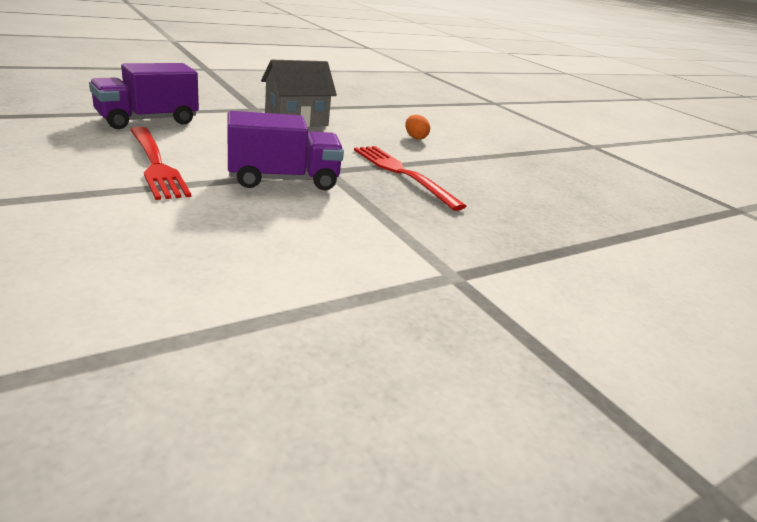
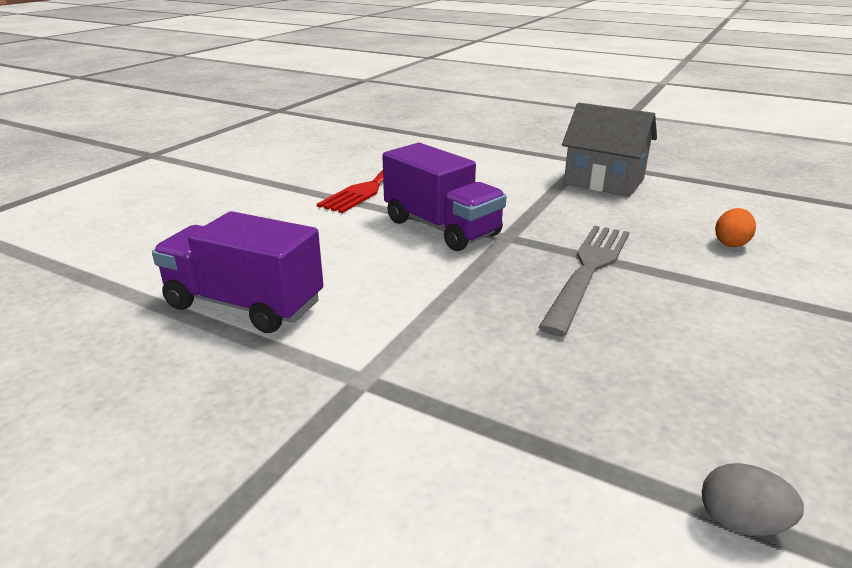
camera: 65 degrees right, 0 degrees up
(148, 120) = (455, 149): purple truck -> purple truck (244, 304)
(402, 174) = (588, 271): red fork -> grey fork
(620, 239) = (741, 523): none -> grey egg

